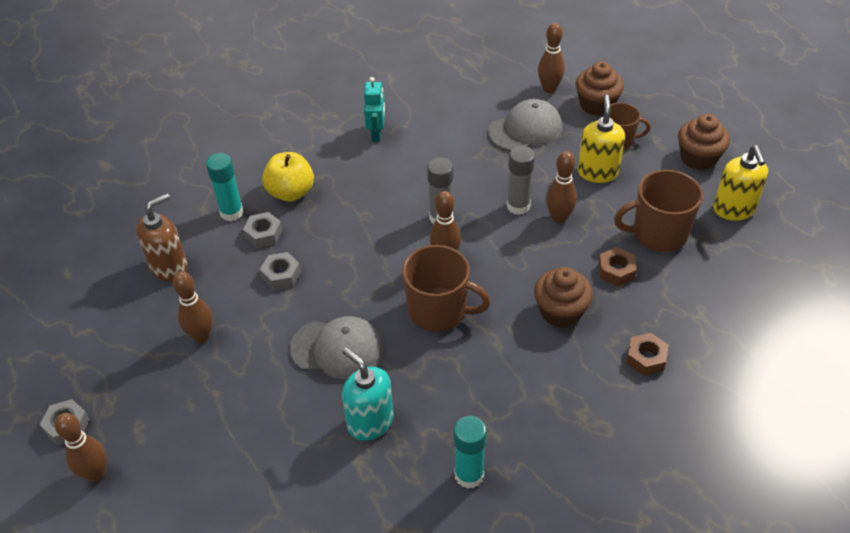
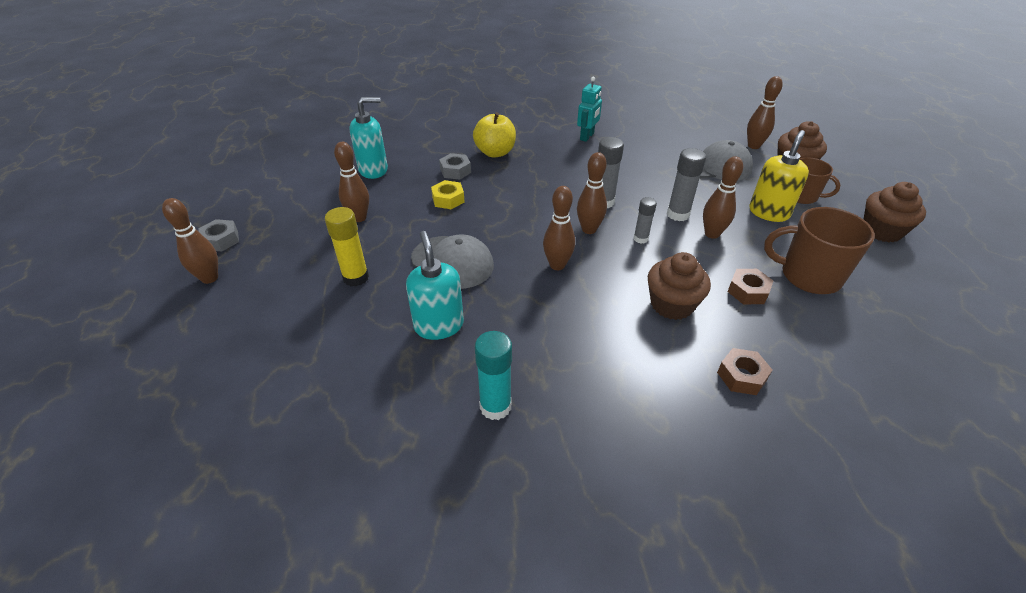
camera: 25 degrees right, 5 degrees down
(169, 267) = (373, 170): brown soap dispenser -> turquoise soap dispenser
(232, 212) = (443, 152): turquoise glue stick -> none
(253, 407) = (356, 277): none -> yellow glue stick
(281, 275) = (448, 199): grey nut -> yellow nut
(439, 311) = (557, 265): brown mug -> brown bowling pin
(498, 249) = (640, 238): none -> grey glue stick
(734, 210) = (905, 282): yellow soap dispenser -> none

